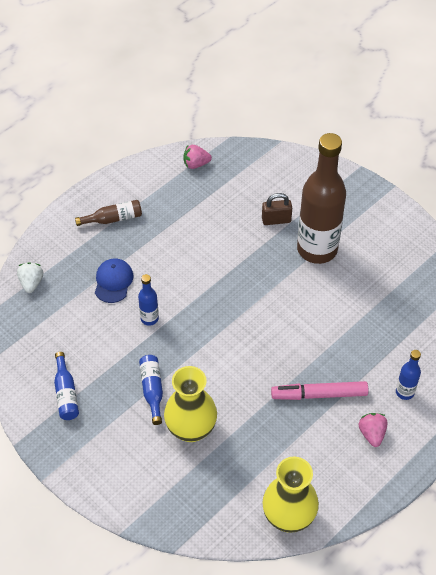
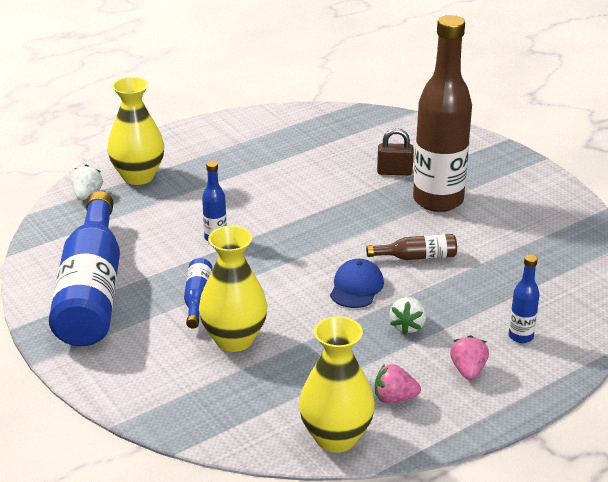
camera: 10 degrees right, 20 degrees down
(66, 393) = (91, 291): blue bottle -> blue bottle, size x2.35
(68, 254) = (138, 176): none -> yellow vase
(113, 219) = (201, 153): brown bottle -> brown bottle (417, 257)
(113, 281) = (183, 203): blue cap -> blue cap (356, 287)
(196, 164) = (312, 120): pink strawberry -> pink strawberry (394, 398)
(319, 394) = (407, 326): pink marker -> white strawberry

